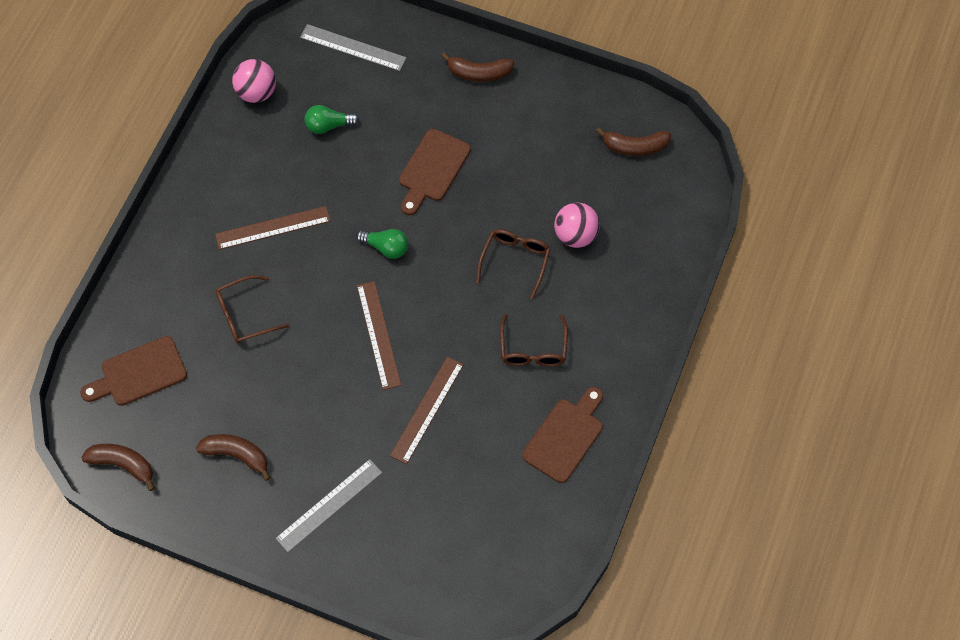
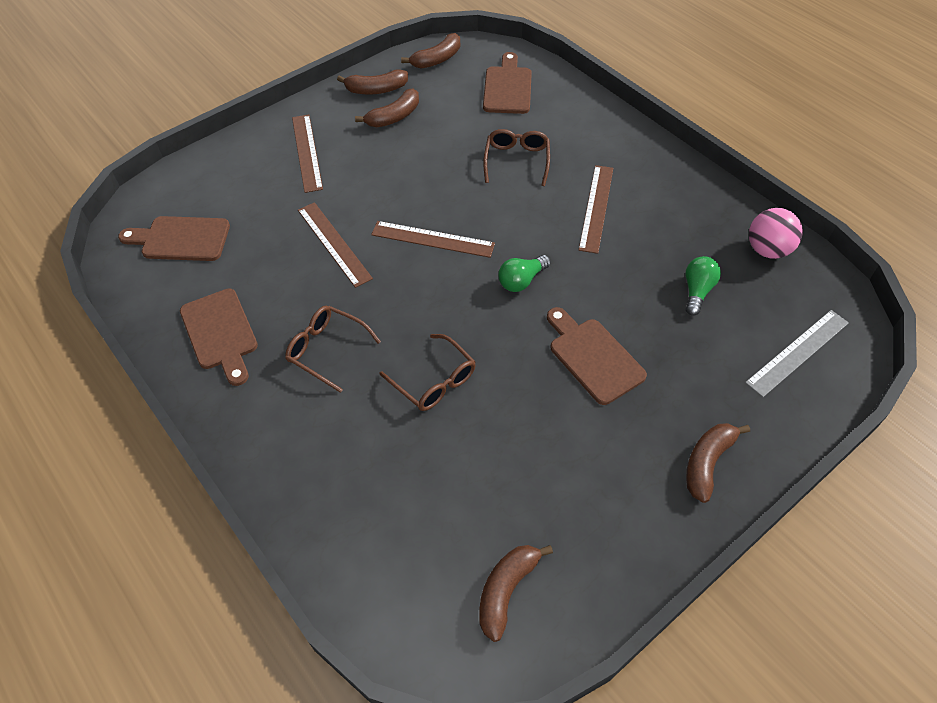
camera: 120 degrees right, 10 degrees down
(203, 496) = (376, 90): none -> brown banana
(329, 505) = (307, 152): grey ruler -> brown ruler
(494, 541) = (181, 239): none -> brown cutting board
(575, 235) = (426, 455): pink ball -> none

